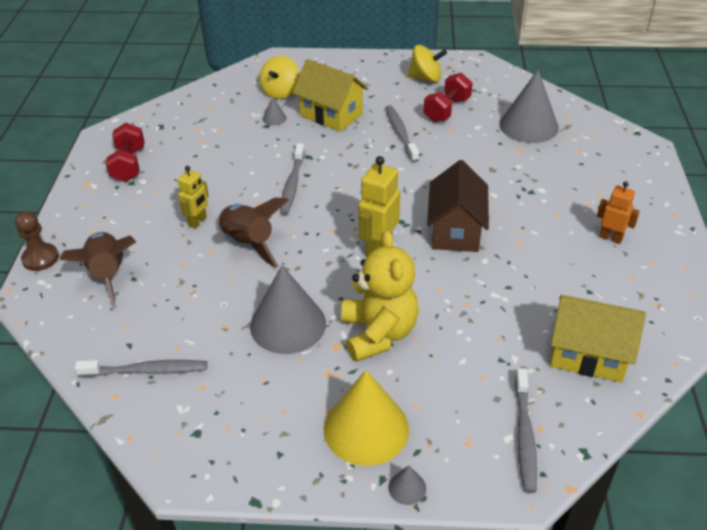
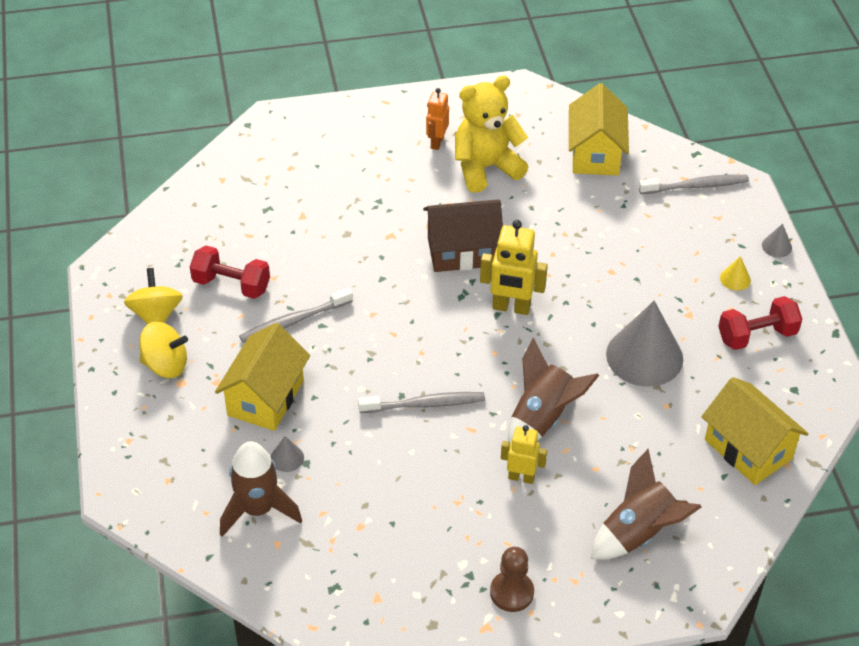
camera: 105 degrees left, 5 degrees up
(40, 258) = (639, 615): brown pawn -> brown pawn (511, 592)
(129, 165) = (433, 592): red dumbbell -> red dumbbell (756, 336)
(146, 371) = (748, 449): grey toothbrush -> yellow house
(238, 104) = (258, 509): none -> brown rocket
(280, 92) = (218, 467): yellow spinning top -> yellow spinning top (165, 365)
(366, 428) = (735, 279): yellow cone -> yellow cone, size x0.42
(378, 333) = (628, 288): yellow teddy bear -> yellow teddy bear (486, 168)
(528, 125) = (252, 210): grey cone -> none

